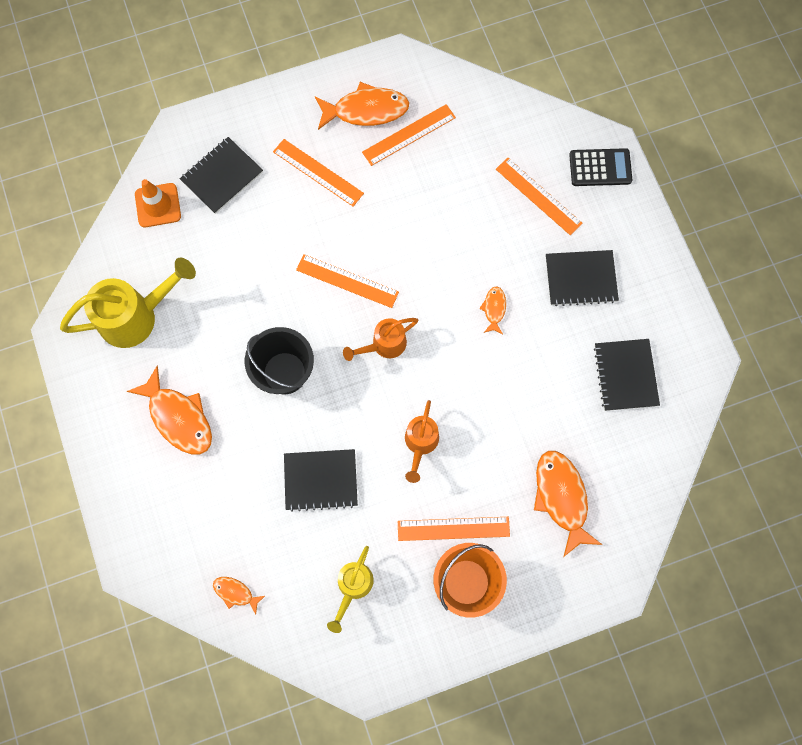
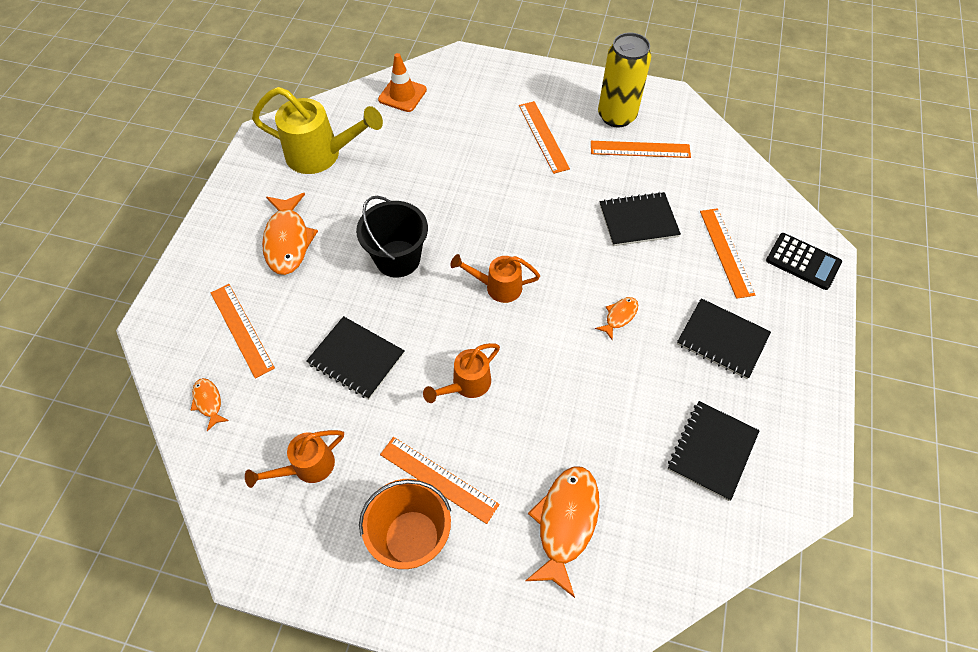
camera: 35 degrees right, 15 degrees down
(222, 176) = (466, 101): black notebook -> black notebook (638, 220)
(347, 281) = (505, 222): orange ruler -> orange ruler (241, 329)
(353, 586) = (307, 467): yellow watering can -> orange watering can
(366, 110) = (616, 116): orange fish -> yellow can

